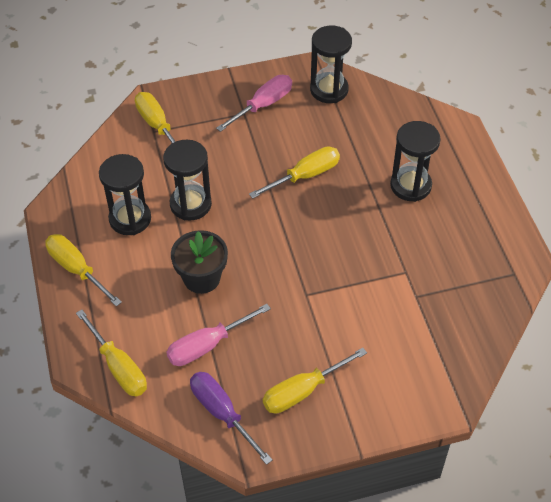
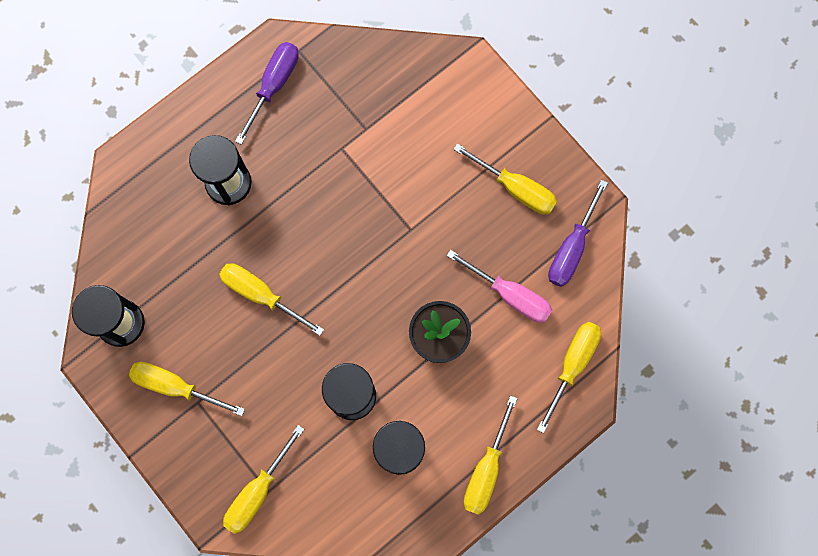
camera: 115 degrees left, 25 degrees up
(263, 105) = (176, 386): pink screwdriver -> yellow screwdriver
(486, 244) = (273, 86): none -> purple screwdriver

